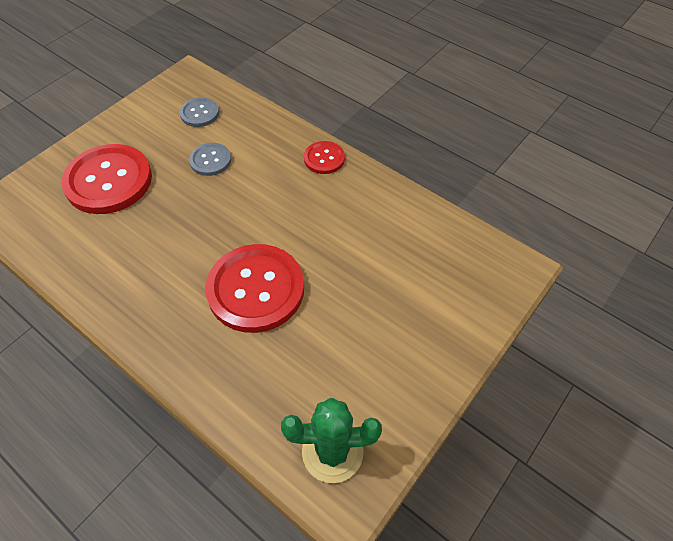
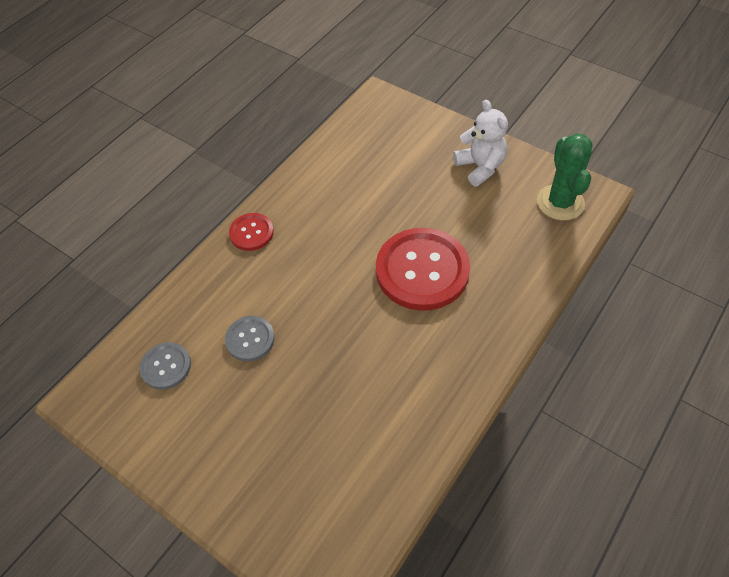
camera: 90 degrees left, 0 degrees up
(108, 181) = (282, 446): red button -> none
(399, 365) = (480, 167): none -> white teddy bear

